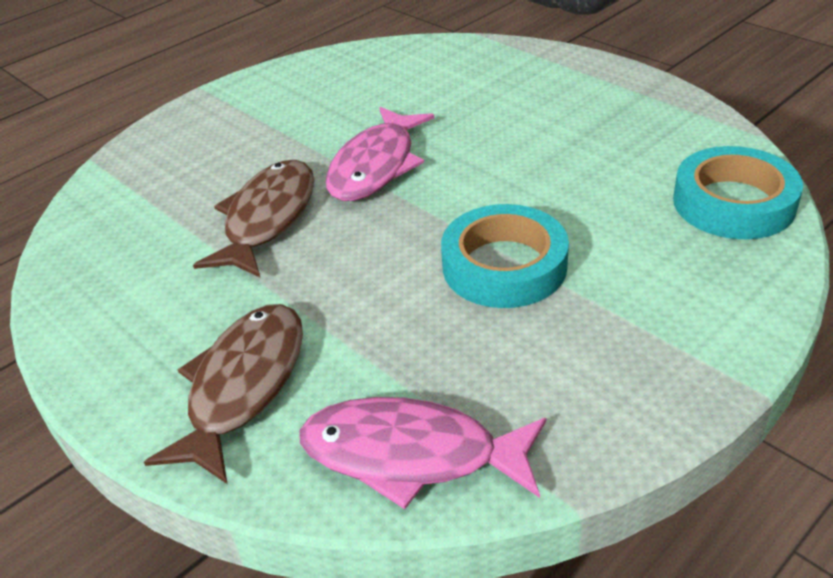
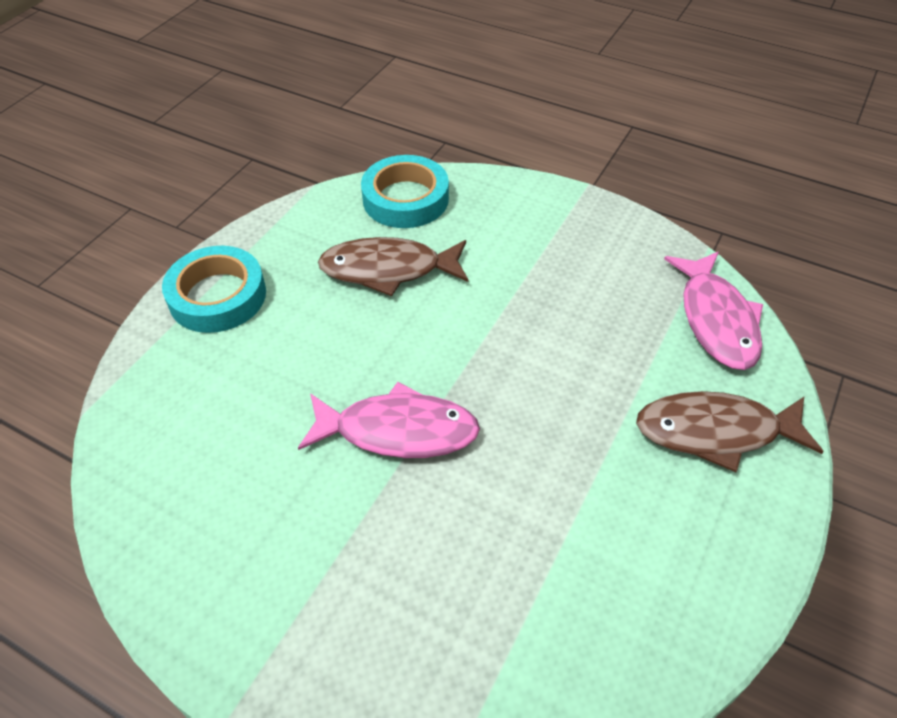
camera: 110 degrees left, 10 degrees up
(267, 219) = (510, 498): brown fish -> brown fish (388, 269)
(504, 266) = (519, 308): turquoise tape -> turquoise tape (217, 296)

